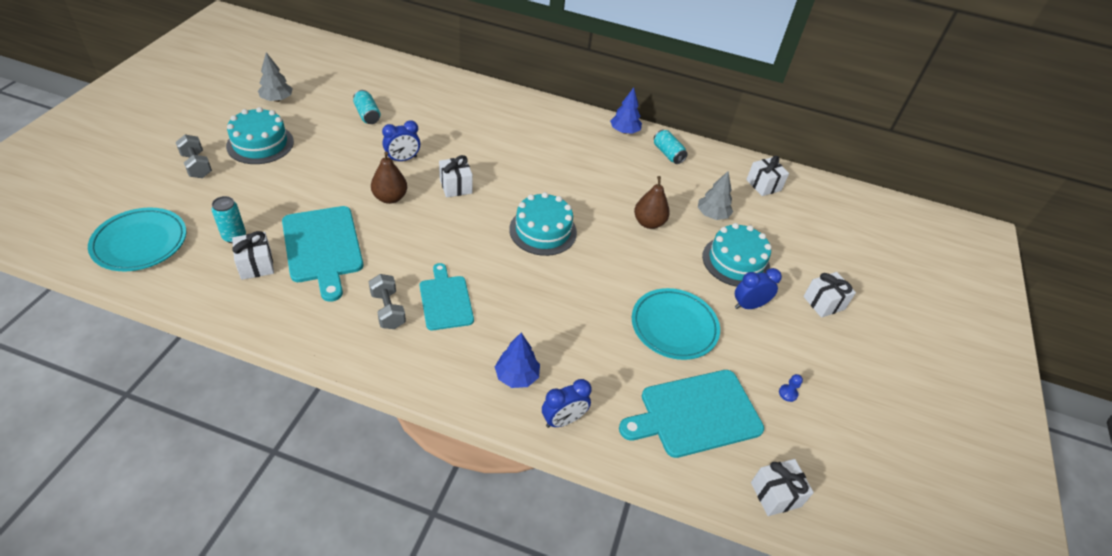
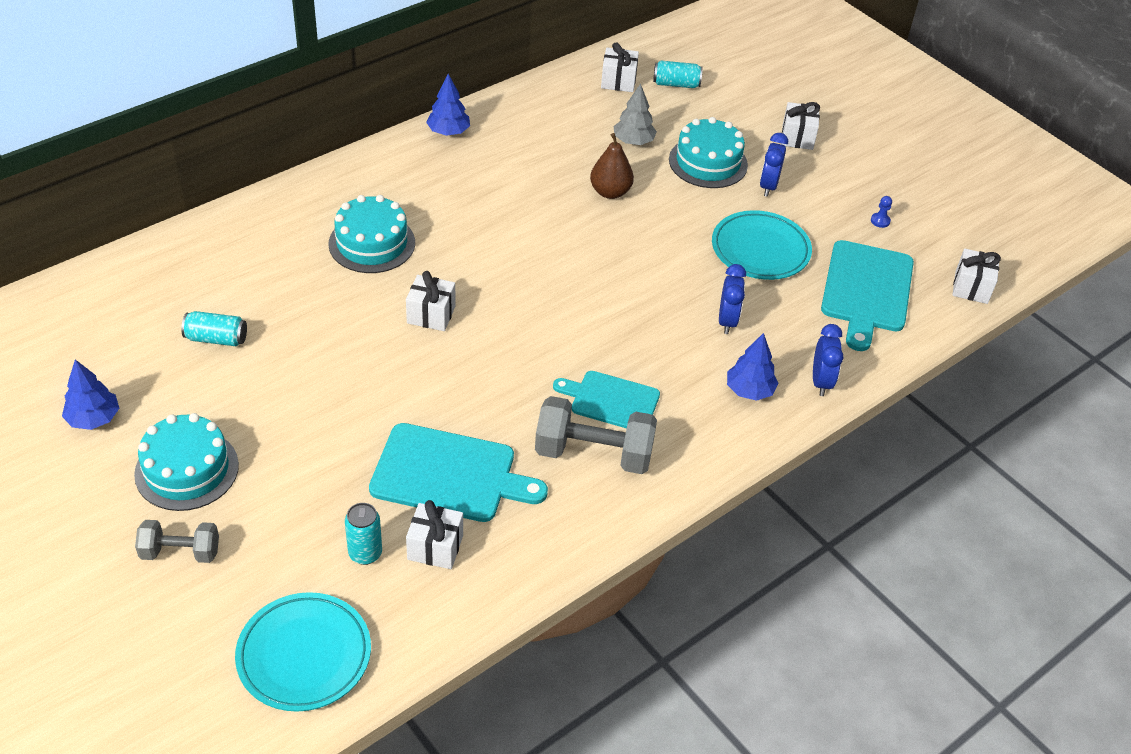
camera: 55 degrees left, 0 degrees up
(277, 99) = (94, 418): grey tree -> blue tree
(388, 310) = (593, 454): grey dumbbell -> grey dumbbell, size x1.66
(390, 198) = (406, 381): brown pear -> none
(402, 159) = (341, 341): blue clock -> blue clock (727, 321)
(543, 231) = (562, 277): turquoise cake -> turquoise cake (372, 243)
(668, 154) = (514, 120): turquoise can -> turquoise can (676, 84)

